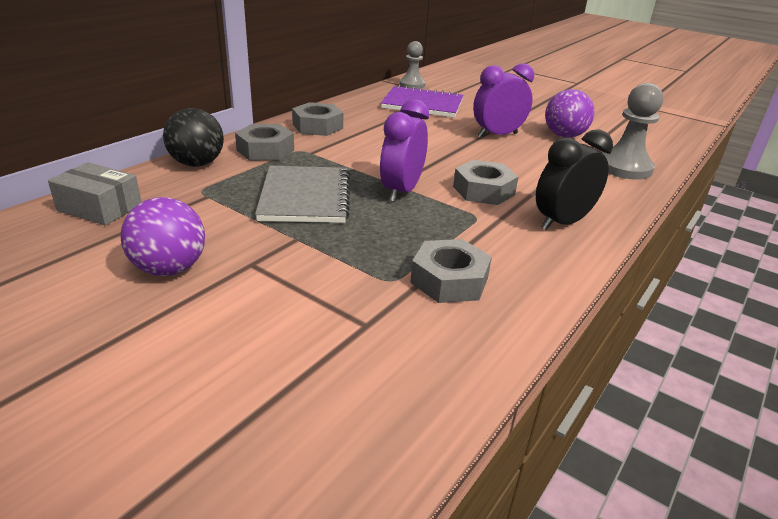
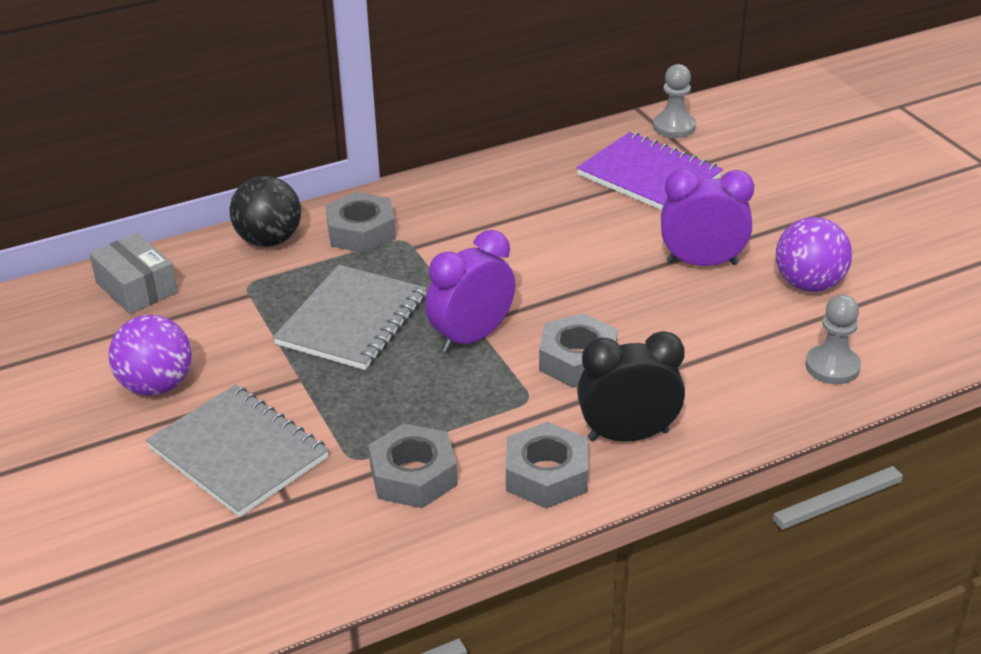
camera: 30 degrees right, 5 degrees up
(289, 300) = (238, 453): none -> grey notebook
(317, 126) = (459, 198): grey nut -> grey nut (546, 475)
(624, 168) = (832, 367): grey pawn -> grey pawn, size x0.67

